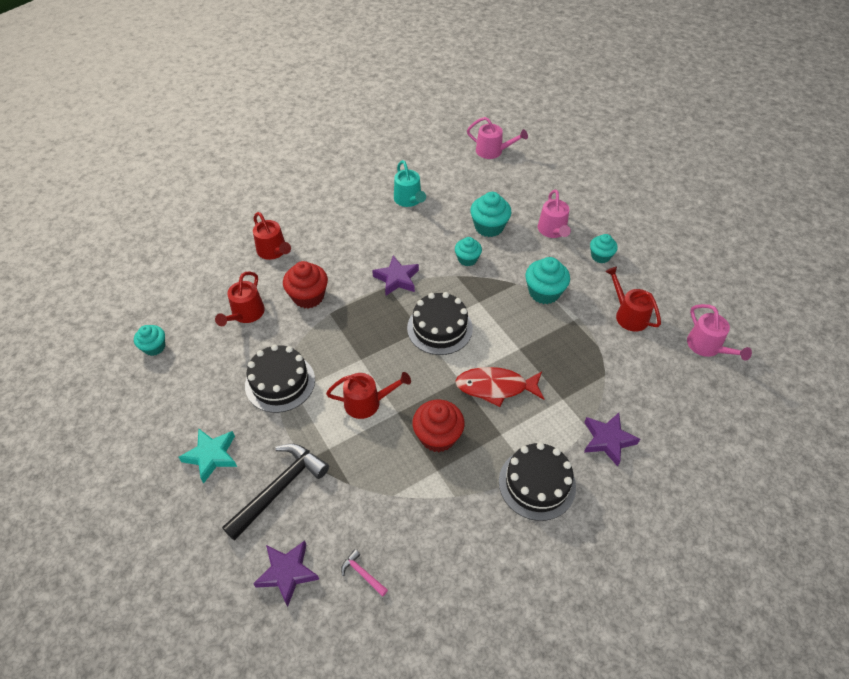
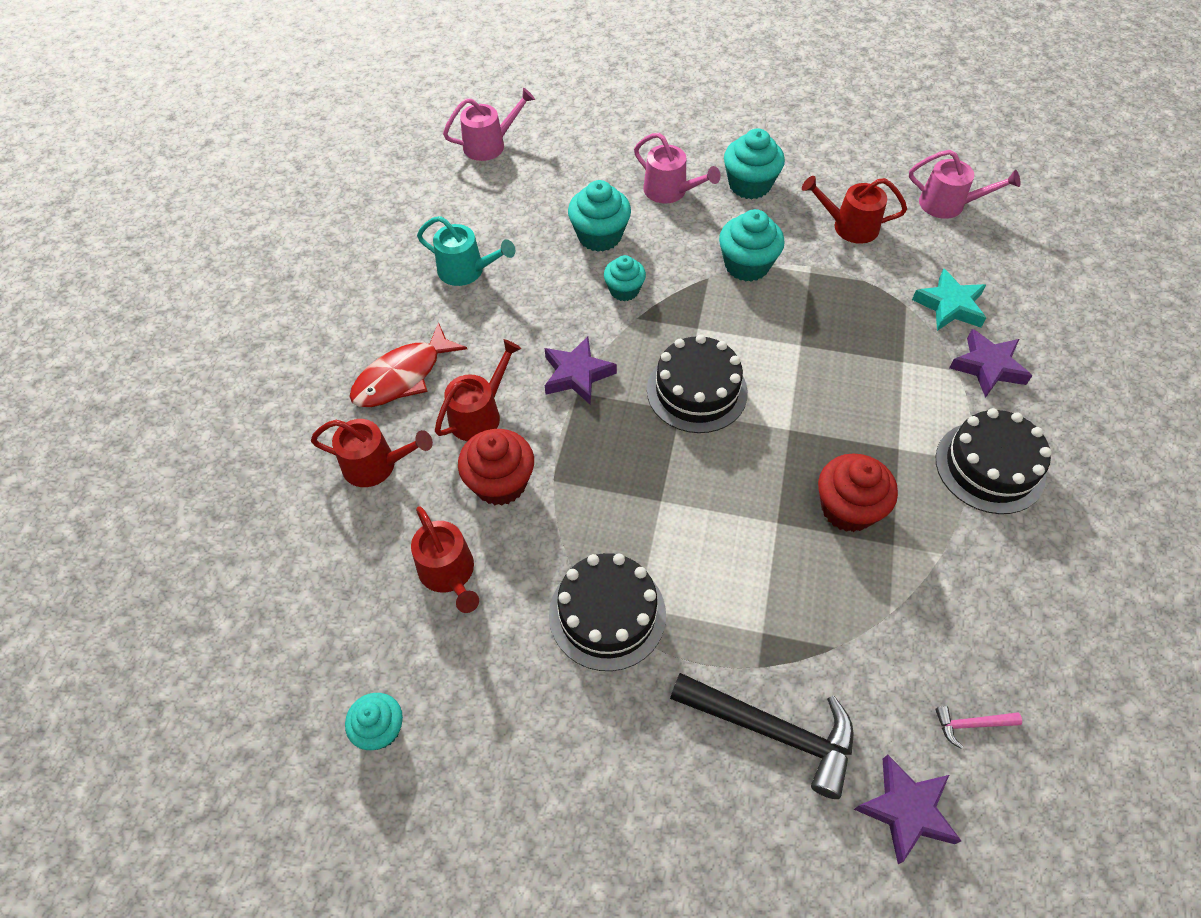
camera: 45 degrees left, 5 degrees up
(211, 456) = (647, 780): turquoise star -> turquoise star (949, 306)
(280, 488) = (773, 731): black hammer -> black hammer turned 120 degrees clockwise
(367, 402) = (733, 542): red watering can -> red watering can (479, 414)
(495, 387) = (831, 405): red fish -> red fish (402, 376)
(600, 256) = (749, 185): turquoise cupcake -> turquoise cupcake, size x1.55

